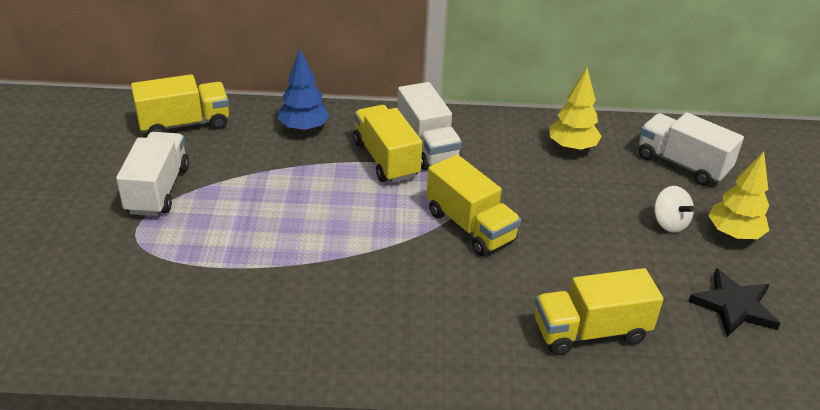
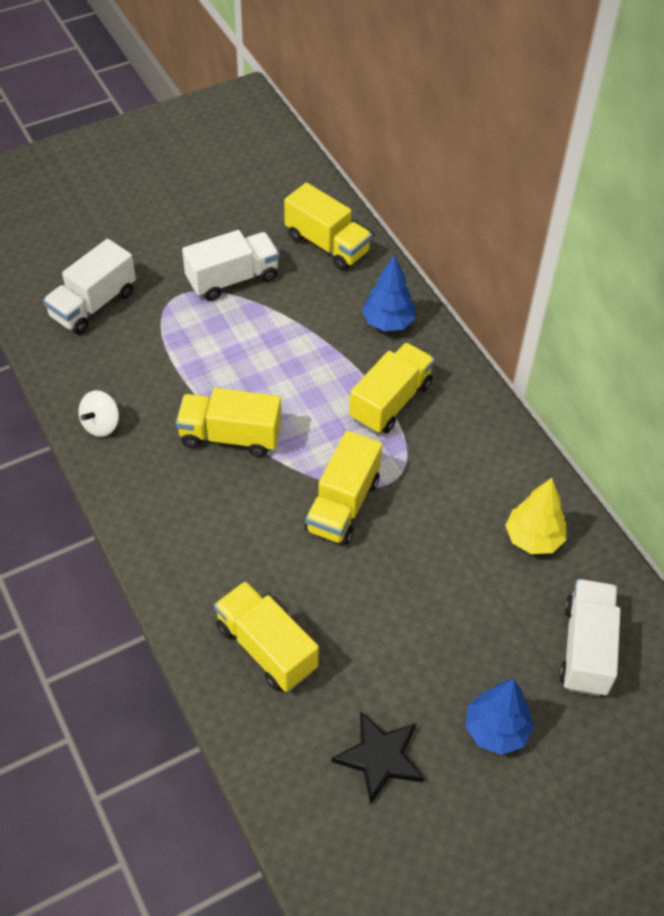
camera: 60 degrees right, 15 degrees up
(339, 263) = (230, 436): none -> yellow truck
(427, 146) = (435, 422): white truck -> white truck (93, 304)
(669, 223) = (470, 665): white spinning top -> white spinning top (101, 424)
(733, 234) = (496, 730): yellow tree -> blue tree

